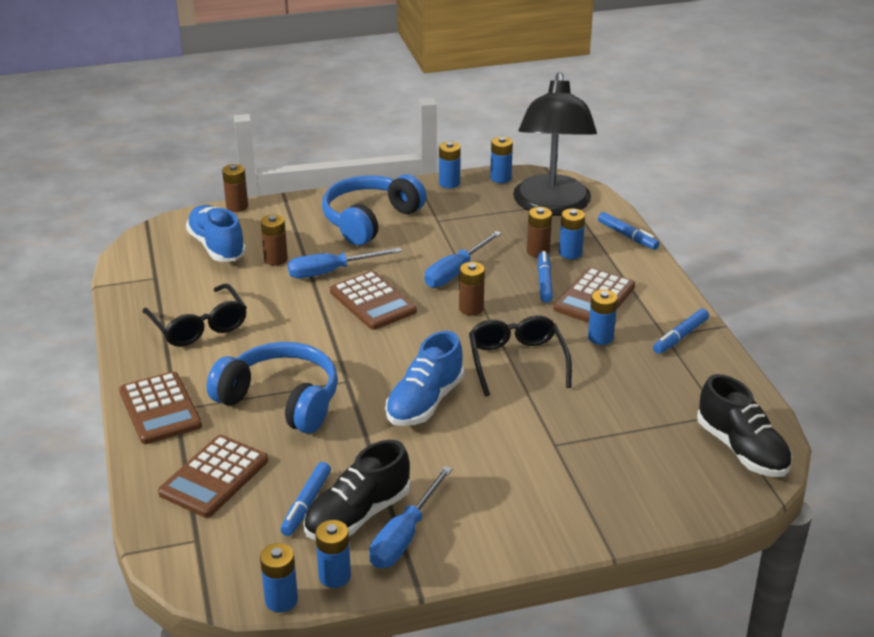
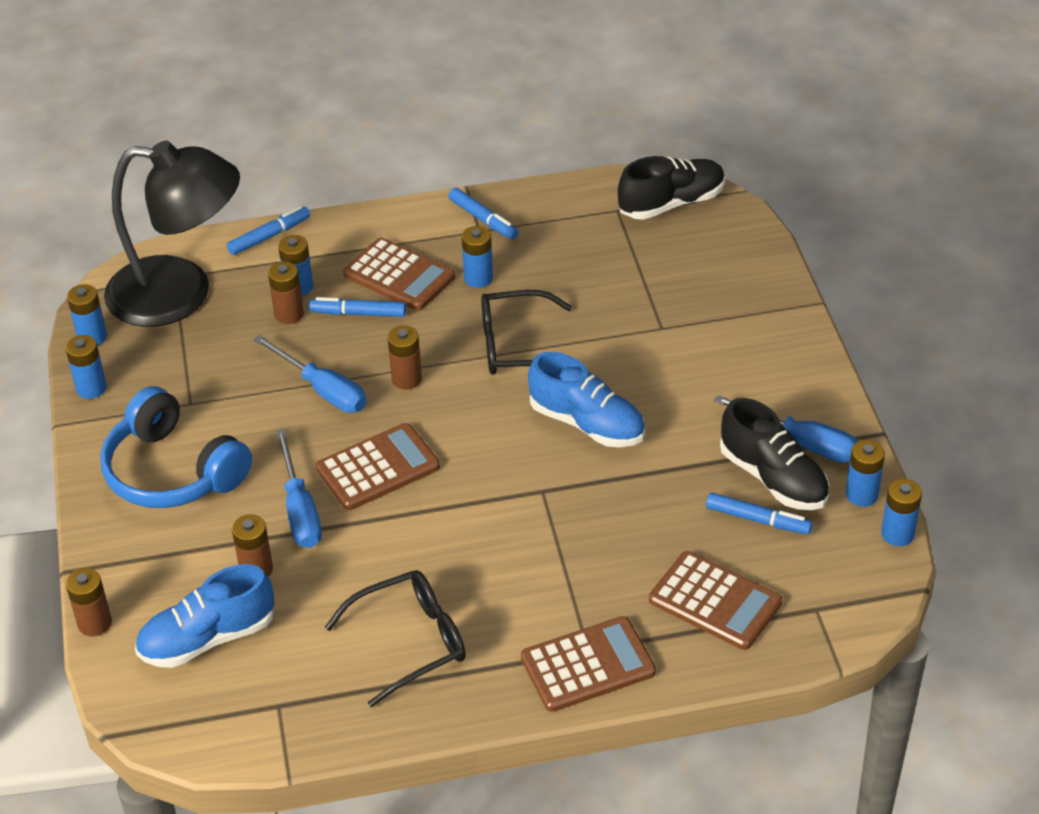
camera: 85 degrees left, 10 degrees up
(281, 400) = (577, 549): blue headphones -> none

